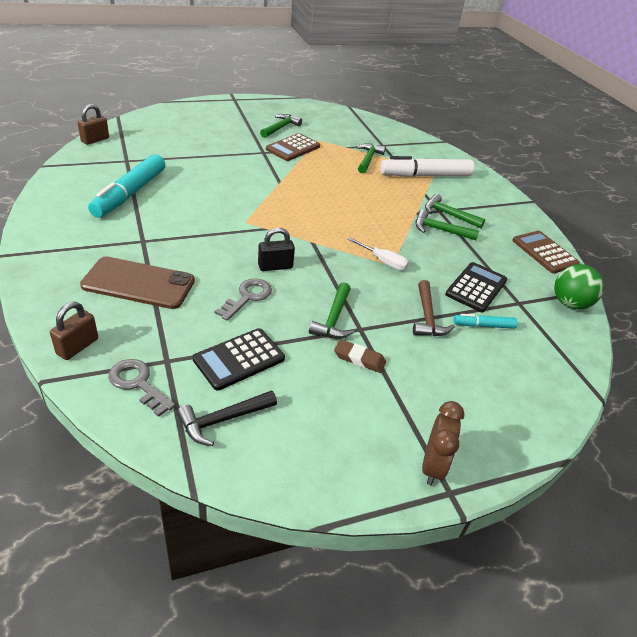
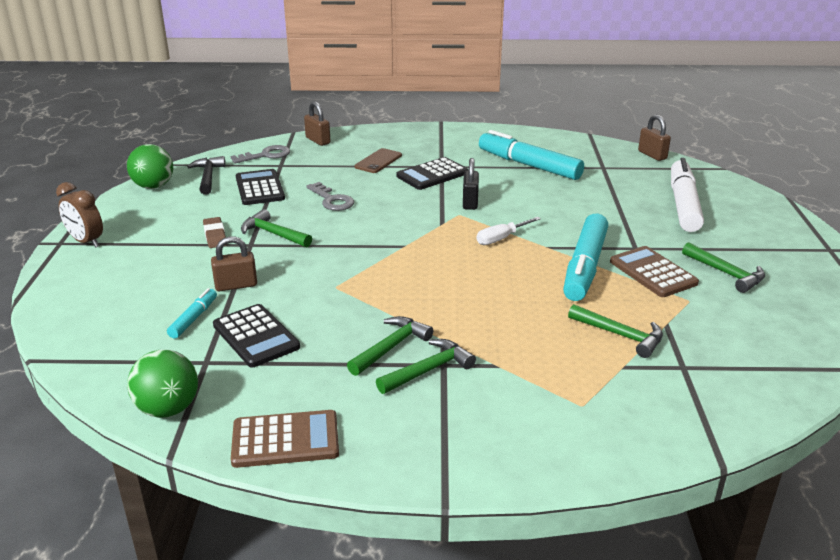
camera: 115 degrees right, 10 degrees down
(138, 283) = (378, 161): brown phone -> brown phone, size x0.59
(166, 243) = (432, 175): none -> black calculator
(271, 468) = (153, 186): none -> green ball
(275, 266) = (370, 218): black padlock -> black padlock (470, 202)
(299, 169) = (585, 267): none -> turquoise marker
(359, 359) = (215, 236): brown eraser -> brown eraser turned 60 degrees counterclockwise
(383, 261) = (345, 282): white screwdriver -> white screwdriver (501, 238)
(425, 175) = (560, 385): white marker -> white marker (683, 204)
(427, 317) = (236, 285): brown hammer -> brown padlock

